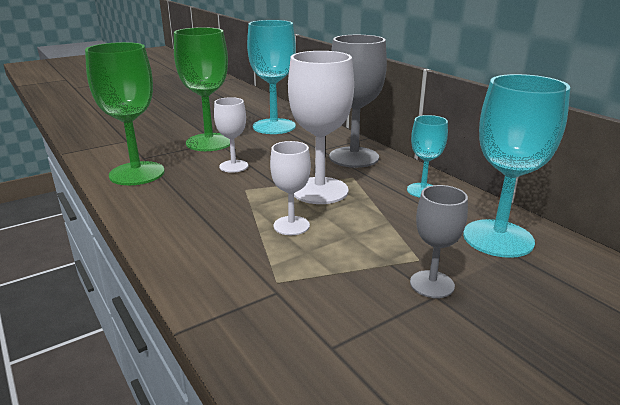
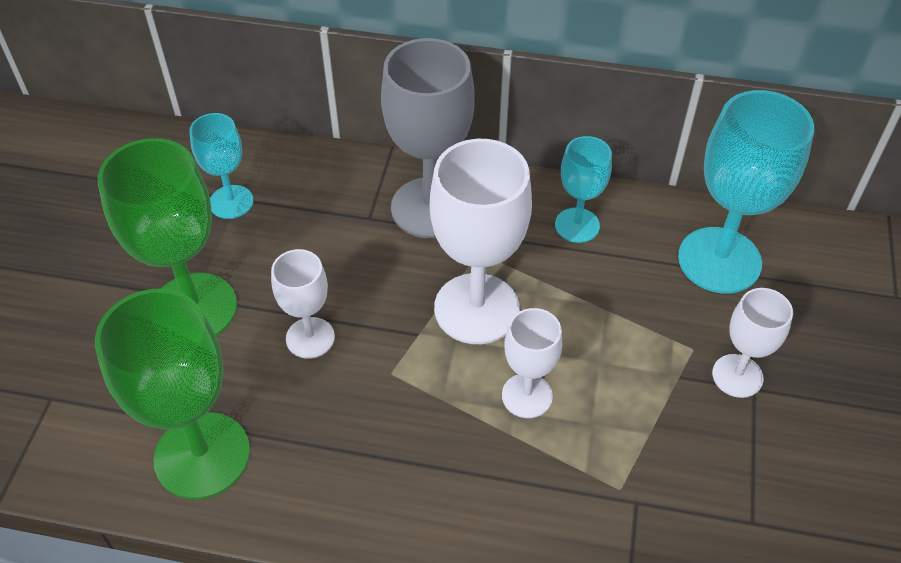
camera: 45 degrees left, 25 degrees up
(274, 126) = (231, 202): turquoise goblet -> turquoise goblet, size x0.56
(432, 284) = (737, 376): grey goblet -> white goblet

